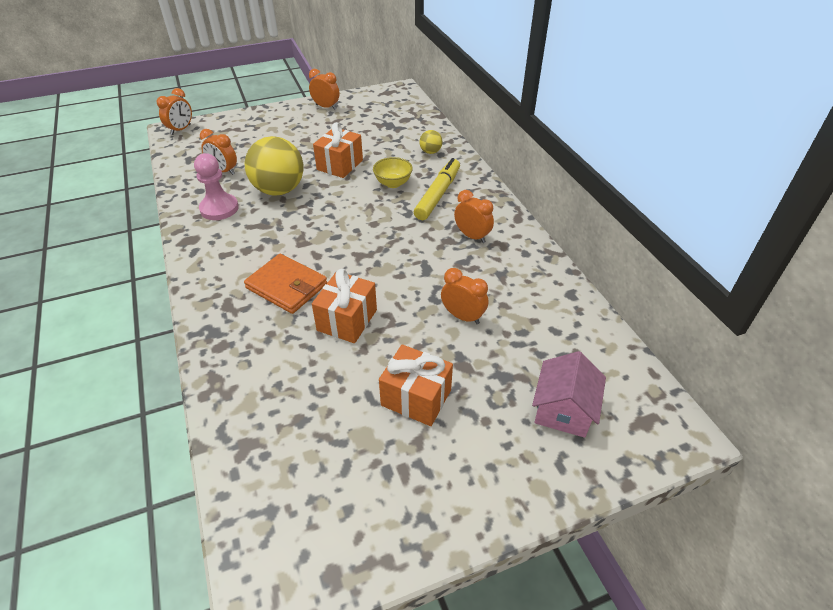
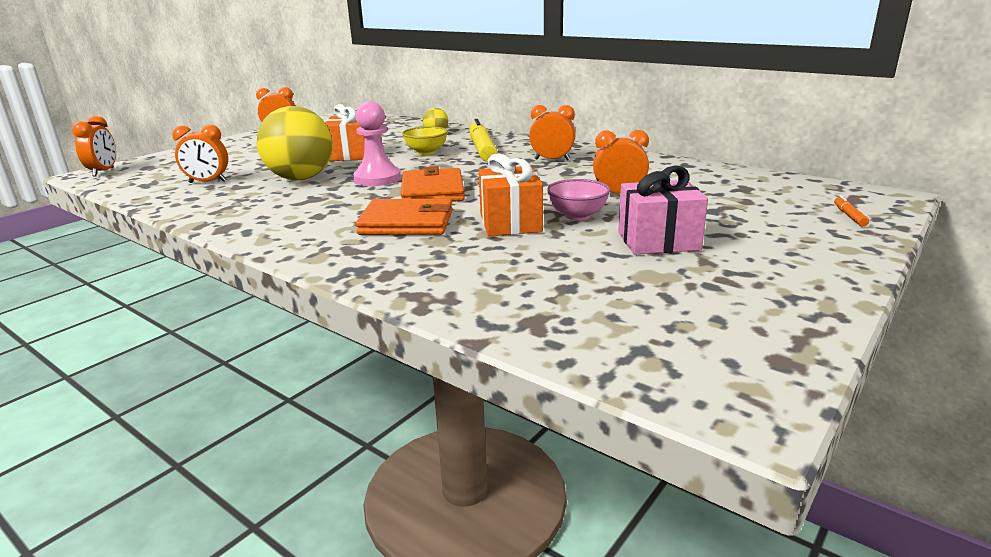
camera: 30 degrees left, 20 degrees down
(219, 208) = (239, 202): pink pawn -> pink pawn (377, 179)
(342, 248) = (433, 191): none -> orange wallet
(399, 333) = (577, 216): none -> pink bowl
(416, 398) = (658, 241): orange gift -> pink gift
(563, 410) = (788, 211): pink house -> none
(605, 444) = (849, 216): none -> orange marker

